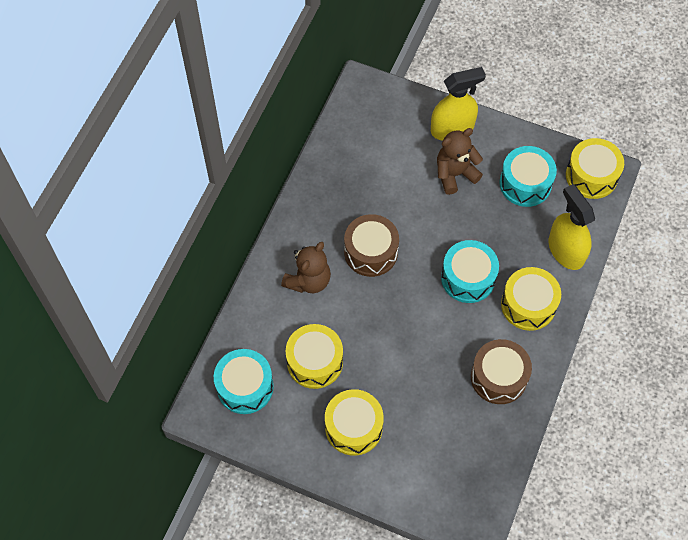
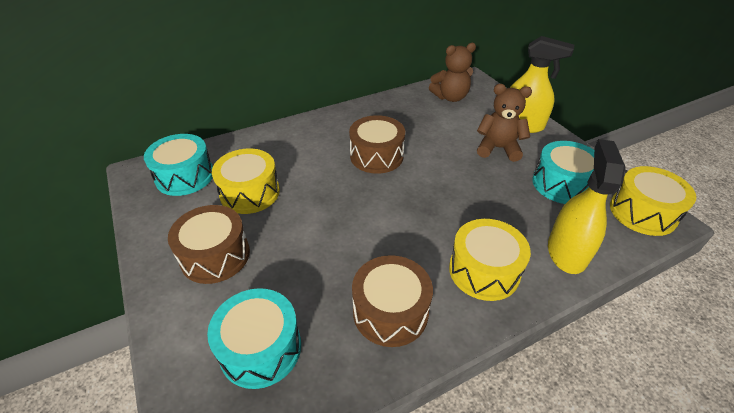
camera: 40 degrees right, 20 degrees down
(308, 280) = (311, 146): brown teddy bear -> brown teddy bear (450, 97)
(353, 427) = (215, 255): yellow drum -> brown drum
(468, 278) = (441, 215): turquoise drum -> turquoise drum (260, 348)

